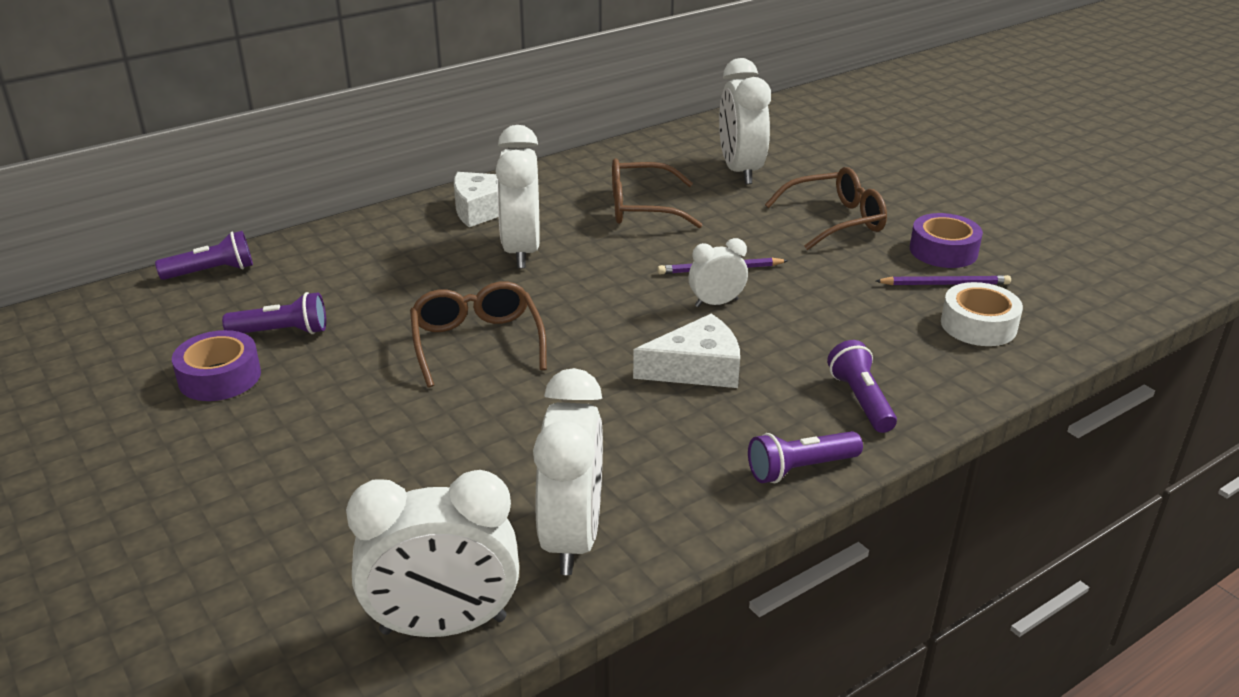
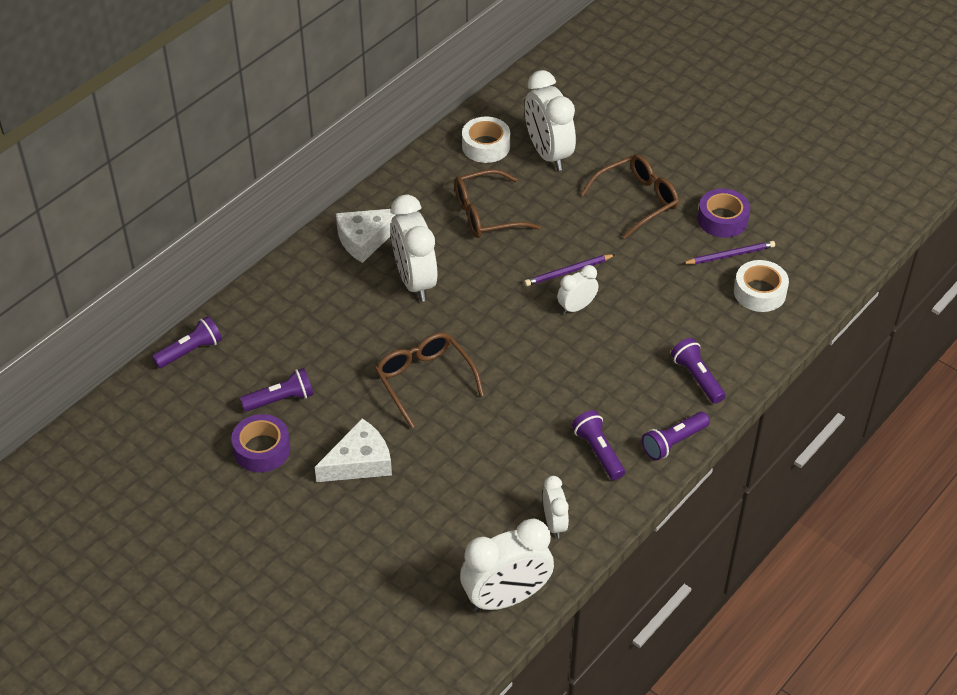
camera: 15 degrees left, 15 degrees up
(572, 537) = (554, 523): white clock -> white clock, size x0.54
(669, 157) = (486, 146): none -> white tape
(680, 460) = (598, 452): none -> purple flashlight
(697, 368) = (583, 372): white cheese -> white cheese (359, 462)

